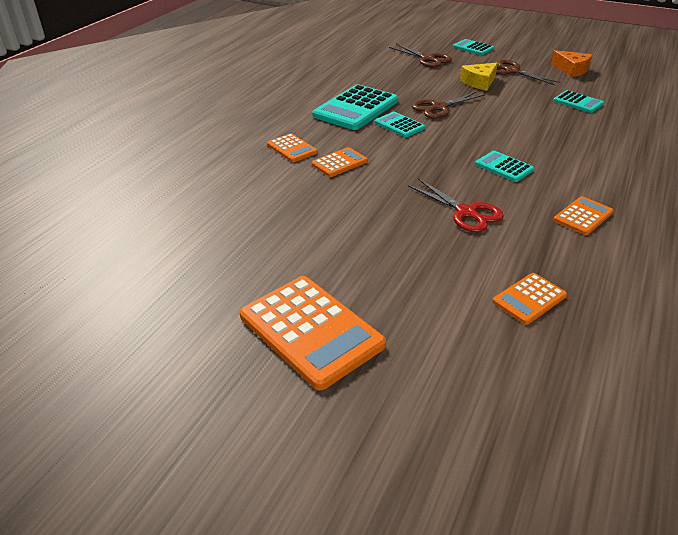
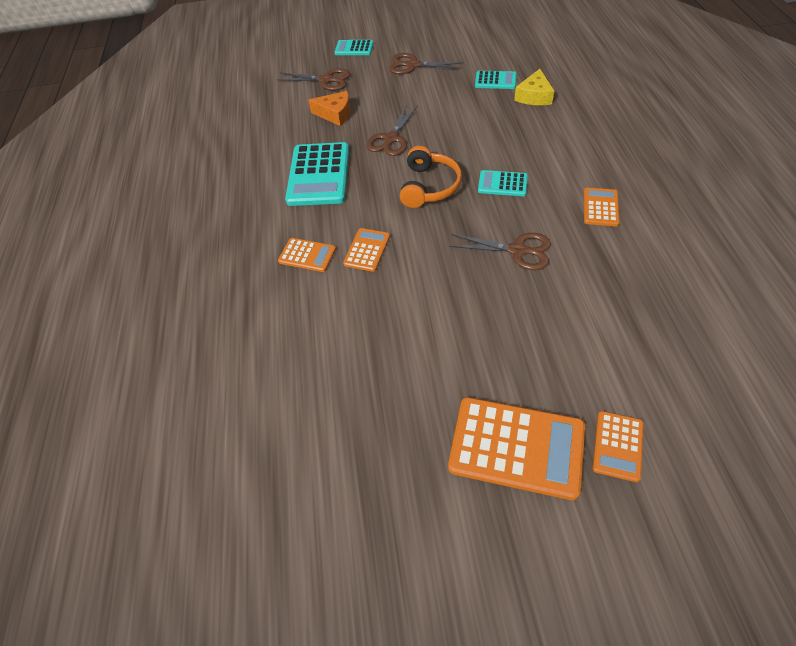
camera: 30 degrees left, 15 degrees up
(399, 125) = (377, 177): turquoise calculator -> none
(436, 145) = (429, 186): none -> orange headphones
(465, 212) = (517, 250): red scissors -> brown scissors
(479, 82) = (397, 91): yellow cheese -> yellow cheese (534, 96)
(529, 299) = (634, 313): orange calculator -> orange calculator (617, 446)
(572, 70) = (459, 42): orange cheese -> orange cheese (335, 114)

